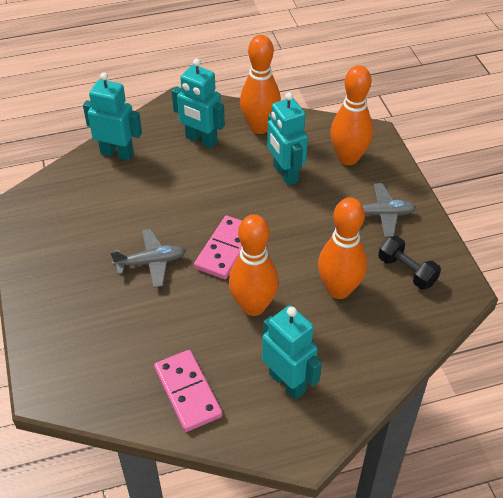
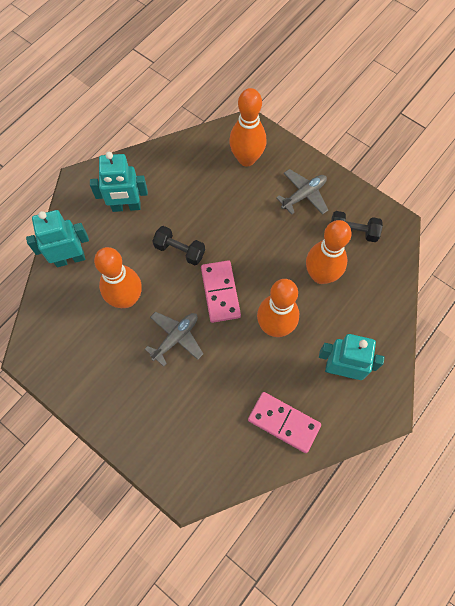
camera: 35 degrees left, 20 degrees up
(218, 197) = (179, 250): none -> black dumbbell
(260, 127) = (161, 168): orange bowling pin -> orange bowling pin (126, 299)
(285, 174) = (212, 200): turquoise robot -> none

